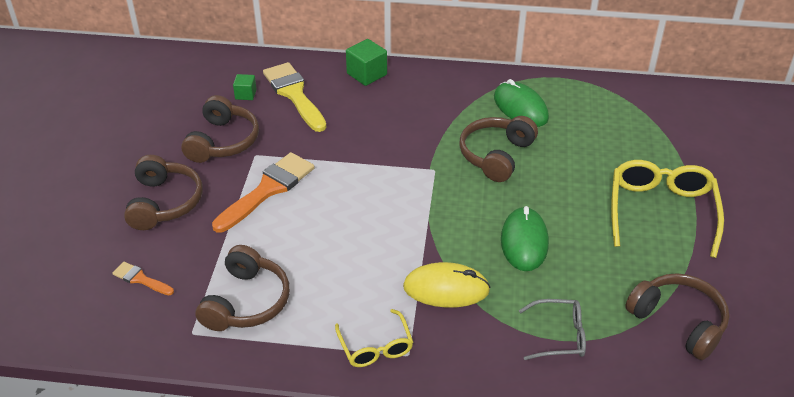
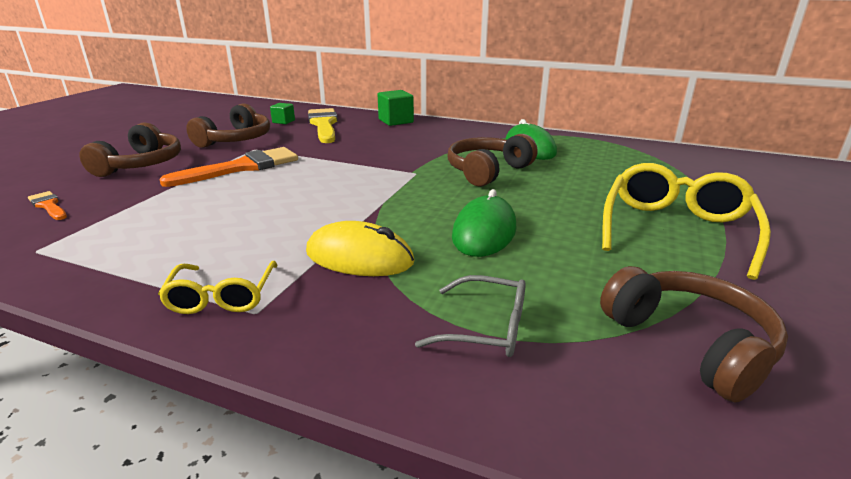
camera: 15 degrees right, 15 degrees down
(246, 302) = (124, 235): brown headphones -> none

